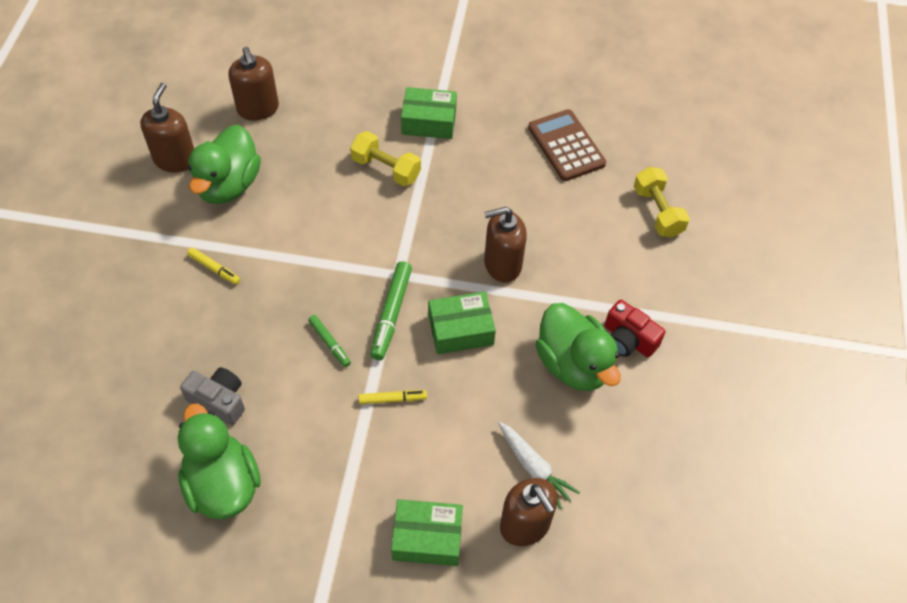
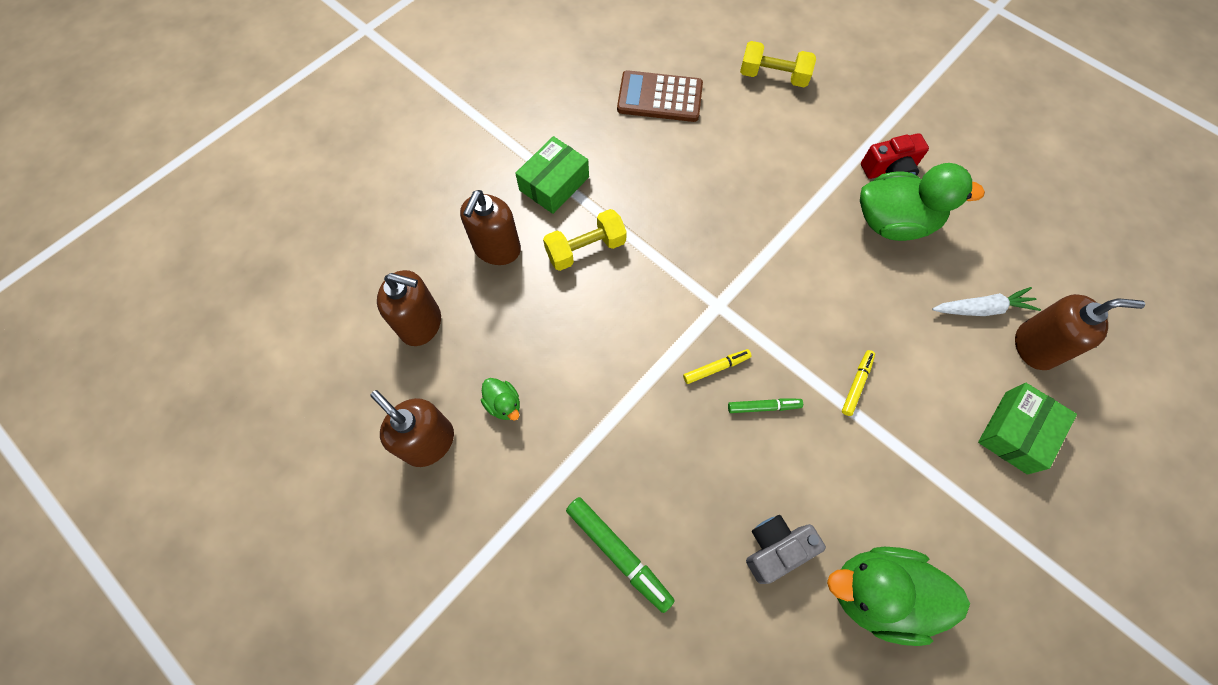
camera: 55 degrees left, 10 degrees up
(214, 268) = (606, 472): yellow marker -> yellow marker (716, 368)
(228, 185) = (503, 404): green duck -> green duck, size x0.45
(391, 314) = (760, 335): green marker -> green marker (618, 553)
(460, 330) = (811, 287): green box -> none
(502, 264) = (758, 216): brown soap dispenser -> brown soap dispenser (497, 249)

